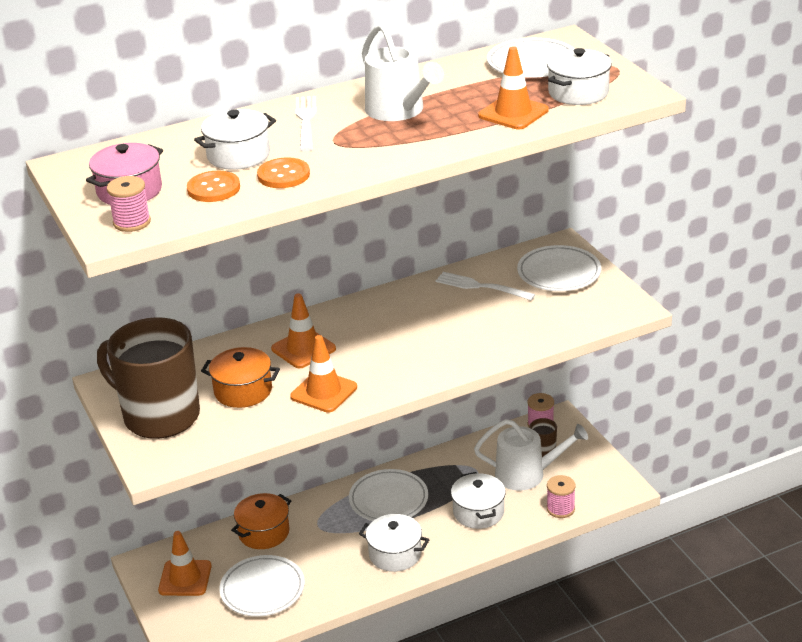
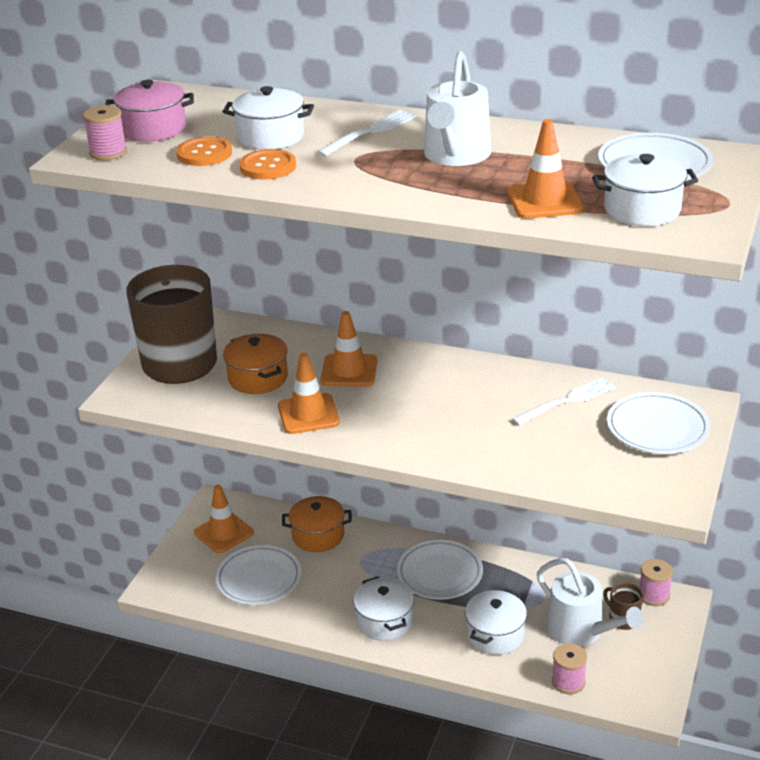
camera: 45 degrees right, 0 degrees up
(480, 287) = (567, 401): white fork -> white fork turned 75 degrees clockwise

